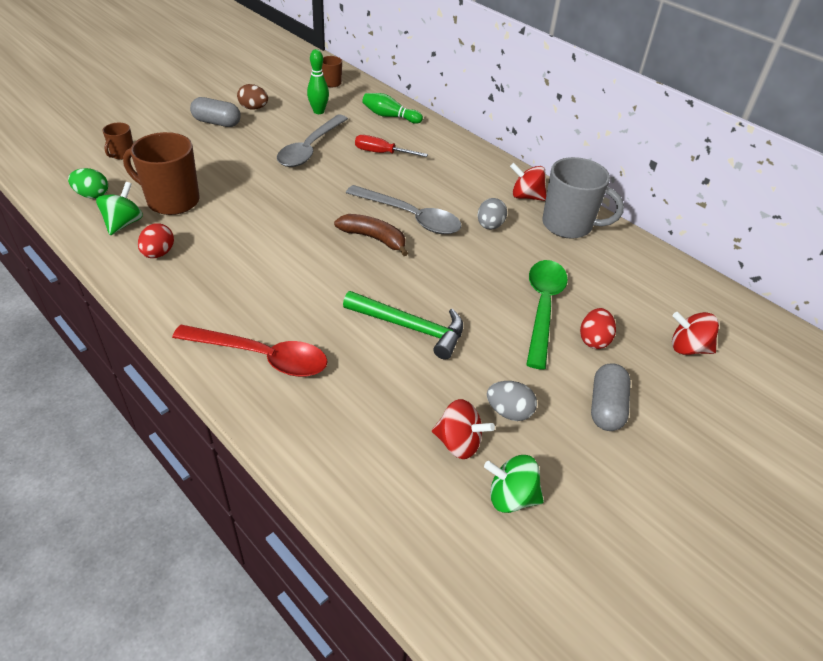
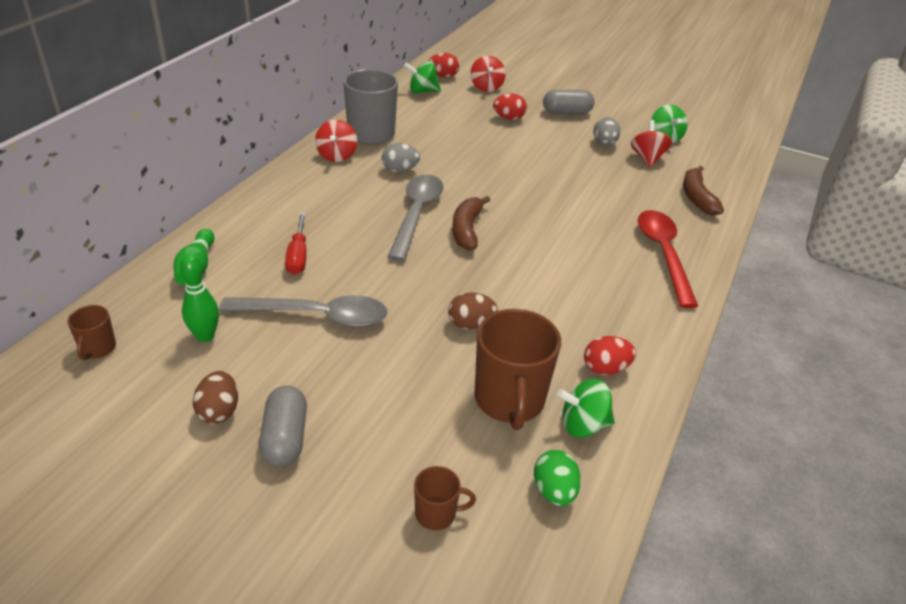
camera: 110 degrees left, 5 degrees down
(255, 206) = (470, 324): none -> brown egg
(345, 448) = (697, 198): none -> brown banana
(410, 327) = (565, 191): green hammer -> none
(543, 308) = (492, 138): green spoon -> none
(672, 285) = (422, 91): none -> green spinning top
(721, 316) = (443, 76): none -> red egg

